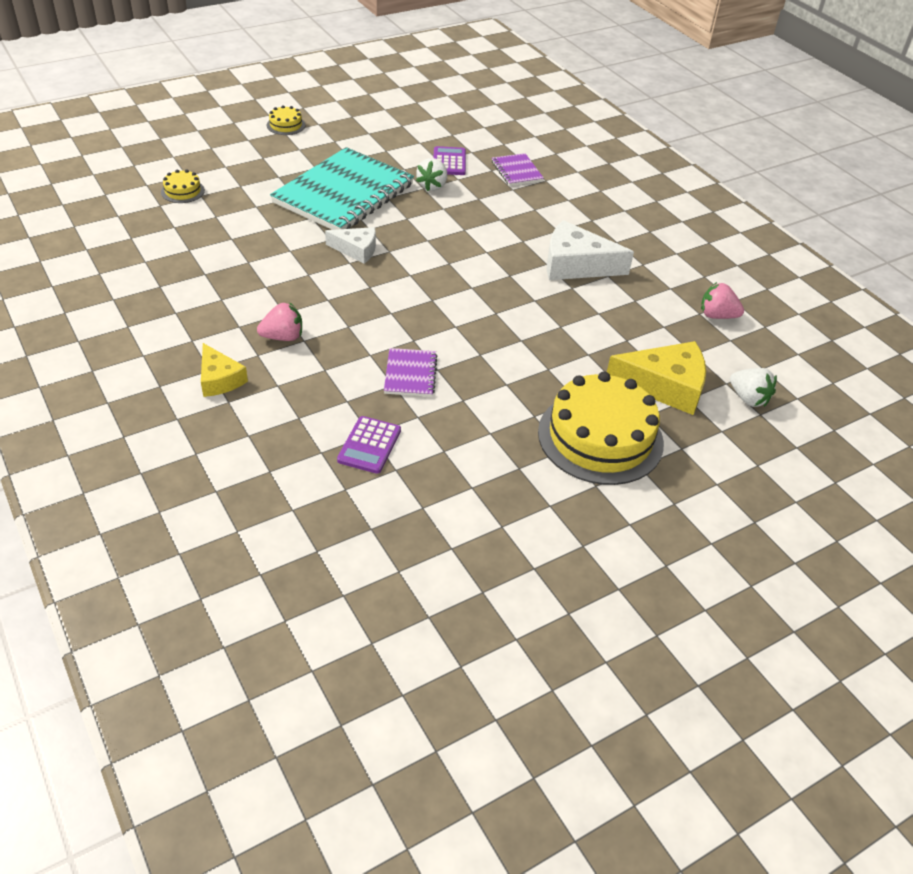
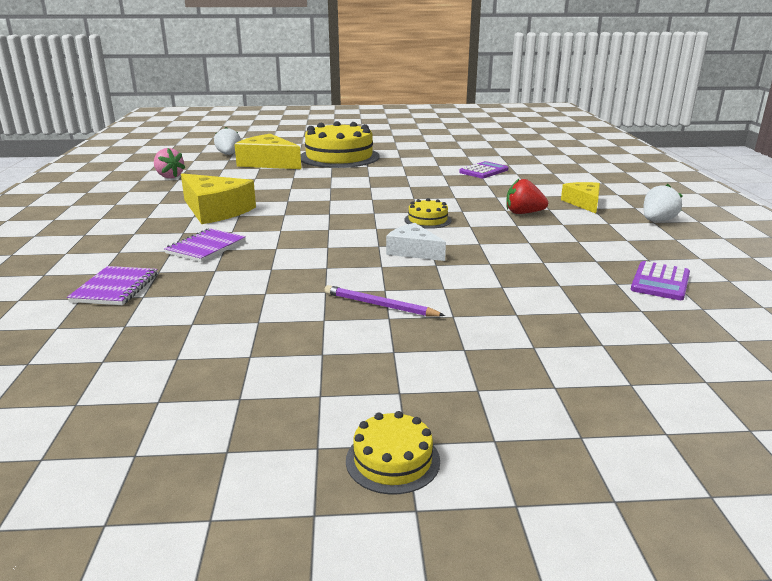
camera: 150 degrees left, 20 degrees down
(182, 191) = (634, 356): yellow cake -> yellow cake (427, 220)
(283, 337) = (523, 213): pink strawberry -> red strawberry
(344, 194) = (380, 305): turquoise notebook -> purple pencil
(410, 374) = (432, 186): purple notebook -> purple notebook (206, 247)
(432, 186) = (250, 292): white strawberry -> white strawberry (657, 221)
(449, 162) = (181, 317): purple calculator -> purple calculator (660, 282)
(576, 265) = (215, 210): white cheese -> yellow cheese

